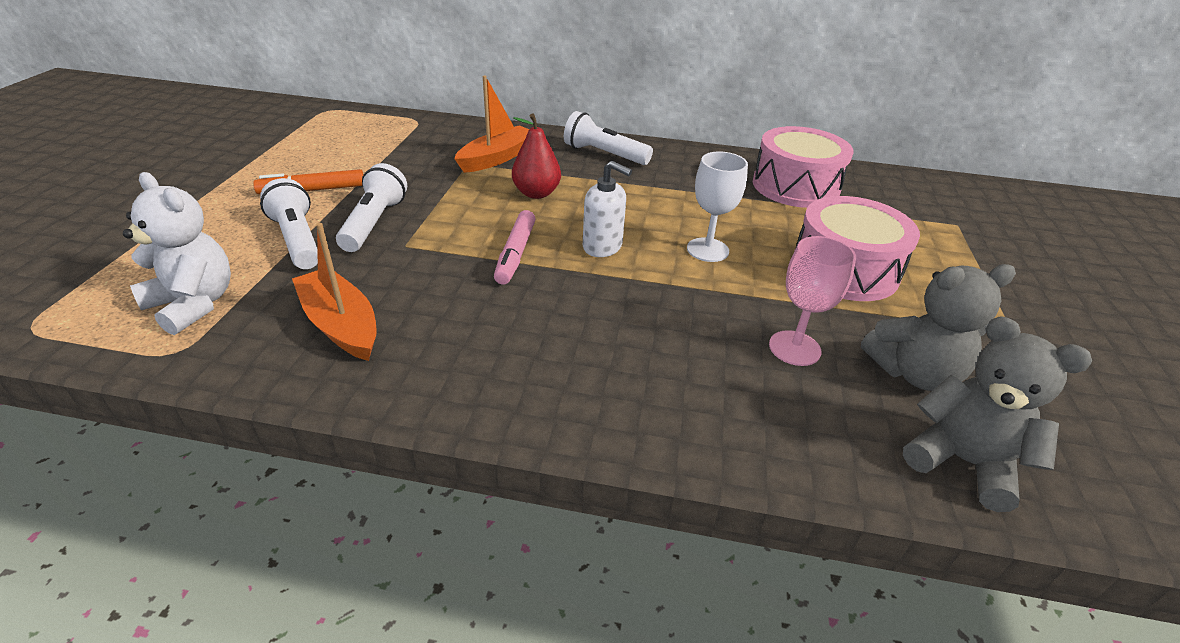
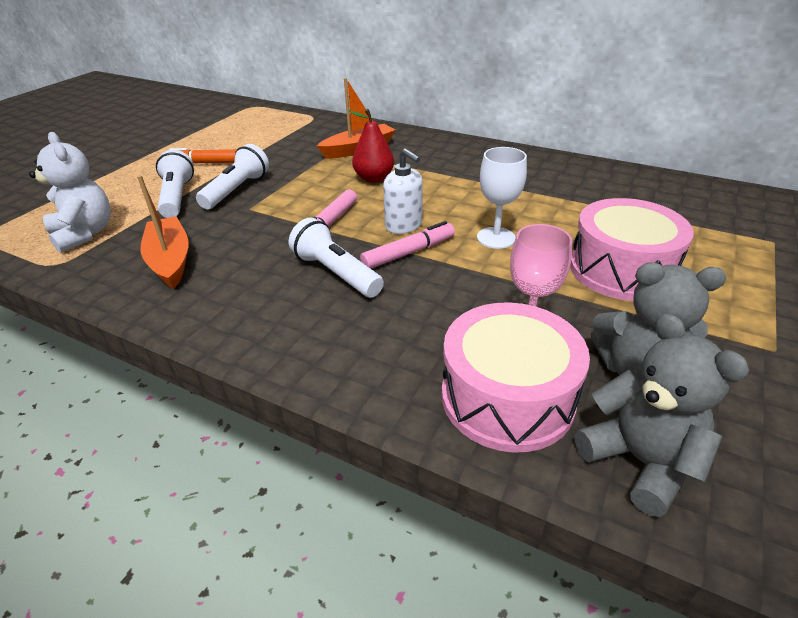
camera: 20 degrees right, 0 degrees up
(604, 154) = (450, 152): white flashlight -> white flashlight (336, 273)
(626, 278) = (409, 253): none -> pink marker
(795, 186) = (616, 192): pink drum -> pink drum (507, 397)

